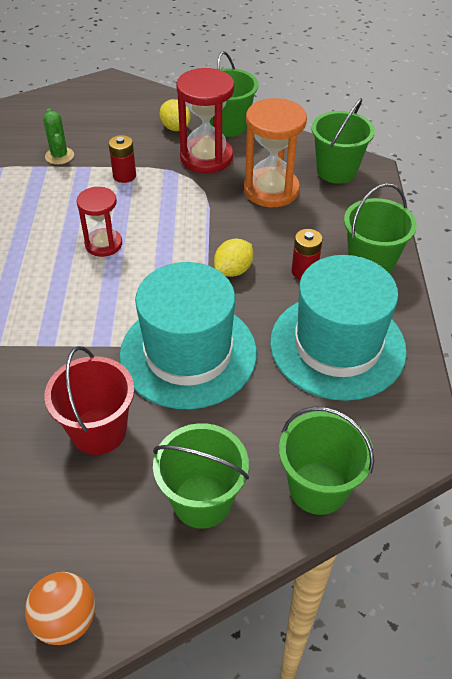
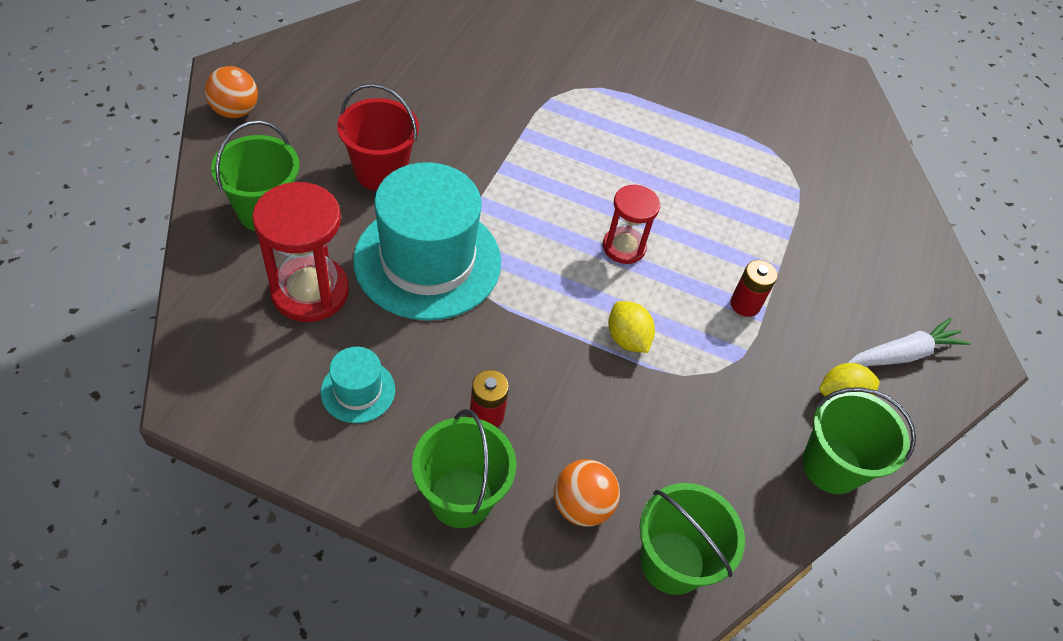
camera: 105 degrees right, 5 degrees up
(59, 156) = (806, 255): green cactus -> none
(124, 109) = (903, 354): none -> white carrot
(206, 157) = (758, 406): red hourglass -> red hourglass (310, 291)
(233, 270) = (525, 345): yellow lemon -> yellow lemon (627, 339)
(271, 190) = (658, 452): orange hourglass -> none
(318, 488) = (215, 292): green bucket -> none
(332, 212) = (581, 505): none -> orange ball
(337, 346) = (358, 391): turquoise hat -> turquoise hat, size x0.45

